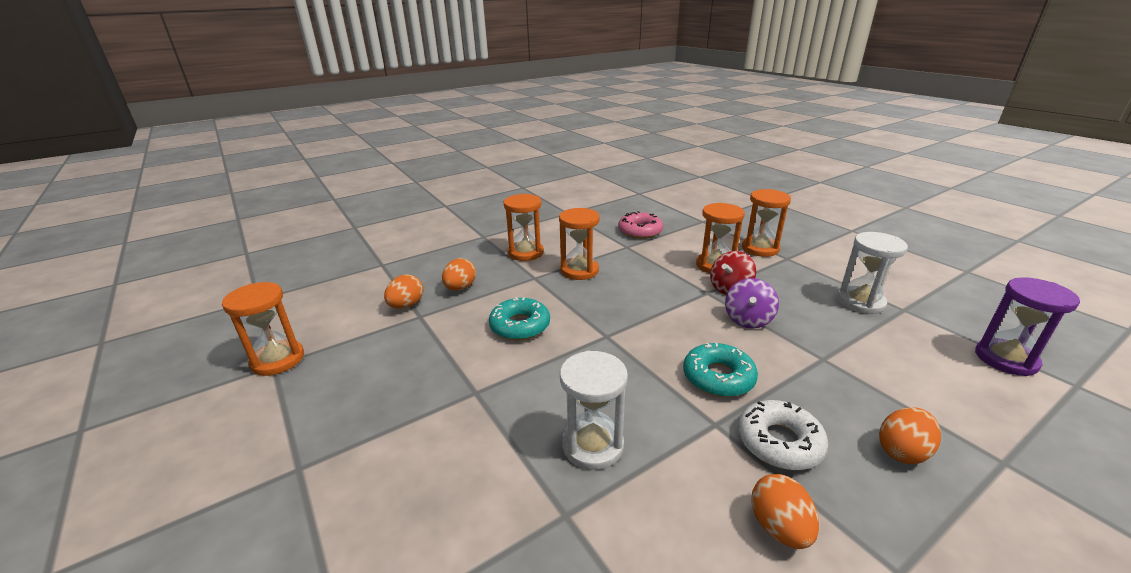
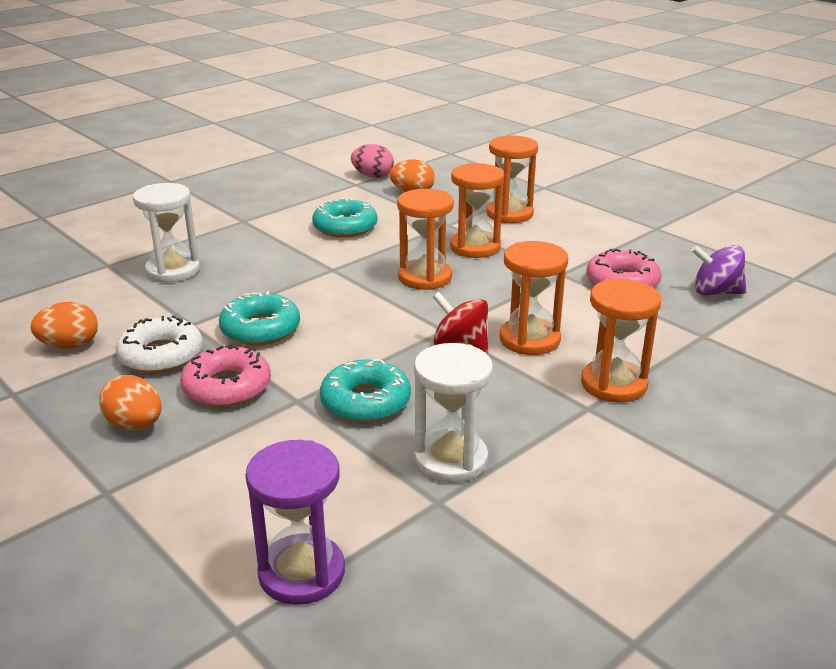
camera: 80 degrees right, 0 degrees up
(278, 360) = (285, 150): orange hourglass -> orange hourglass (425, 277)
(406, 305) = (373, 176): orange egg -> pink egg
(748, 320) = (379, 355): purple spinning top -> purple spinning top (715, 292)
(811, 328) = (365, 401): none -> turquoise donut
(818, 395) = (227, 387): none -> pink donut

